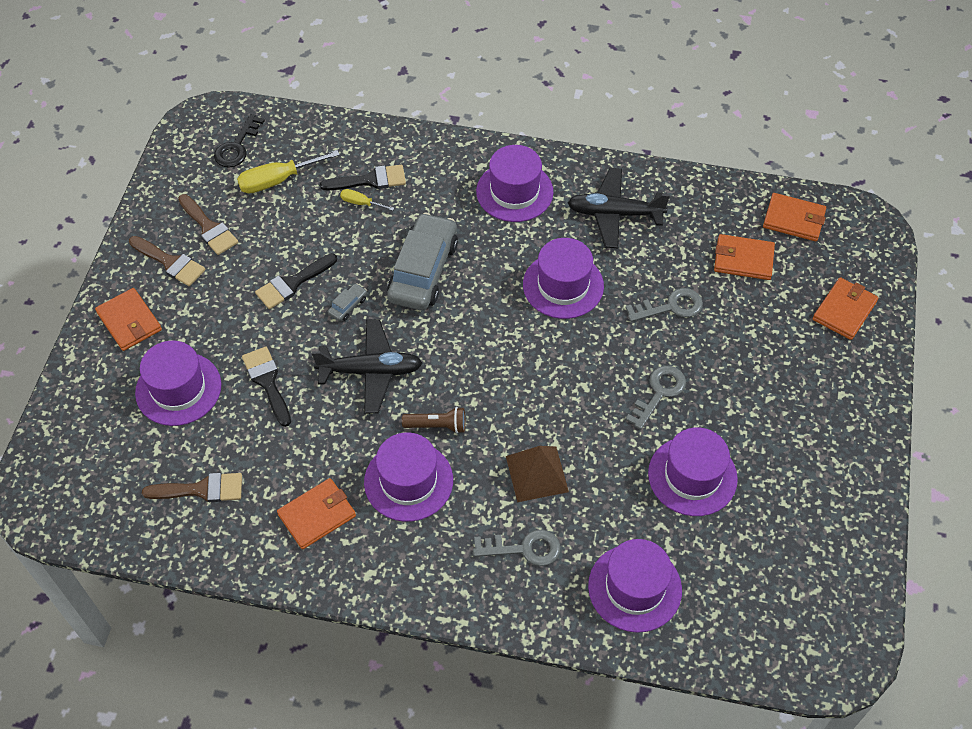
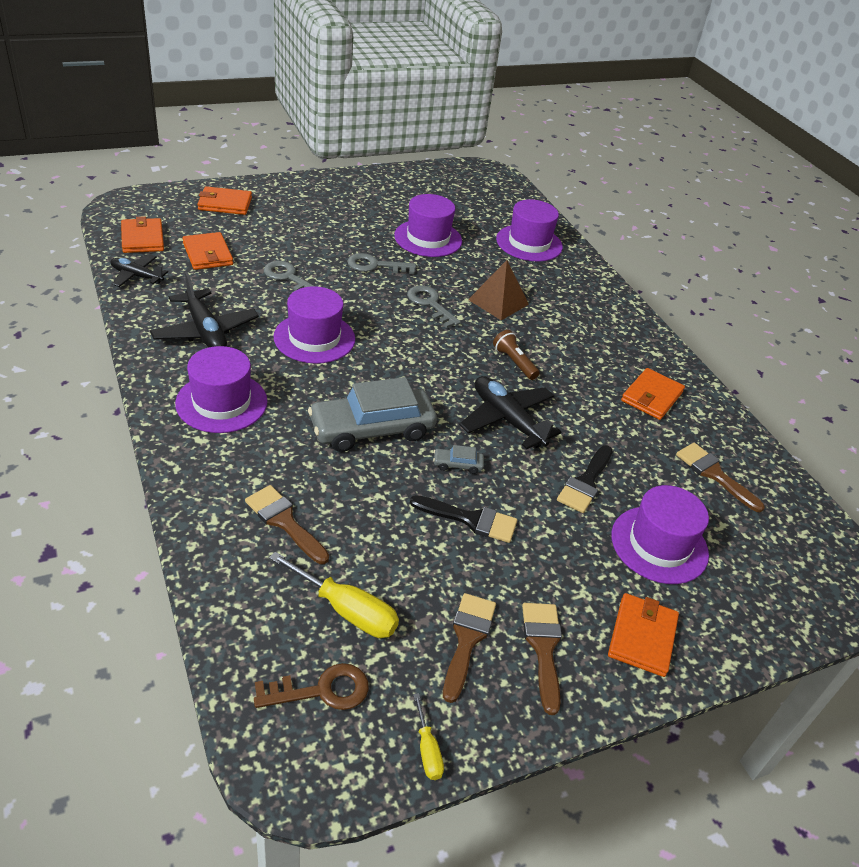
camera: 130 degrees left, 15 degrees down
(237, 146) = (321, 690): black key -> brown key
(317, 515) = (651, 396): orange wallet -> orange wallet turned 75 degrees counterclockwise
(361, 203) = (323, 514): yellow screwdriver -> yellow screwdriver (427, 750)
(370, 180) = (284, 521): black brush -> brown brush
(408, 481) = (573, 360): purple hat -> none
(524, 549) = (557, 291): grey key -> grey key (430, 304)
(726, 195) = (137, 276): none -> black plane

